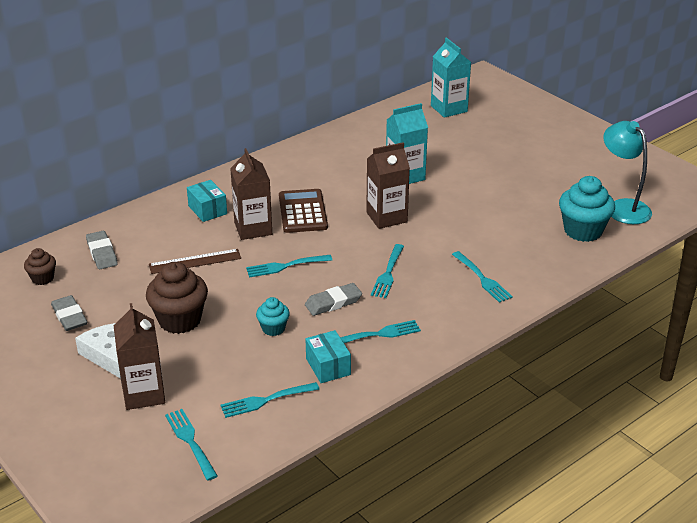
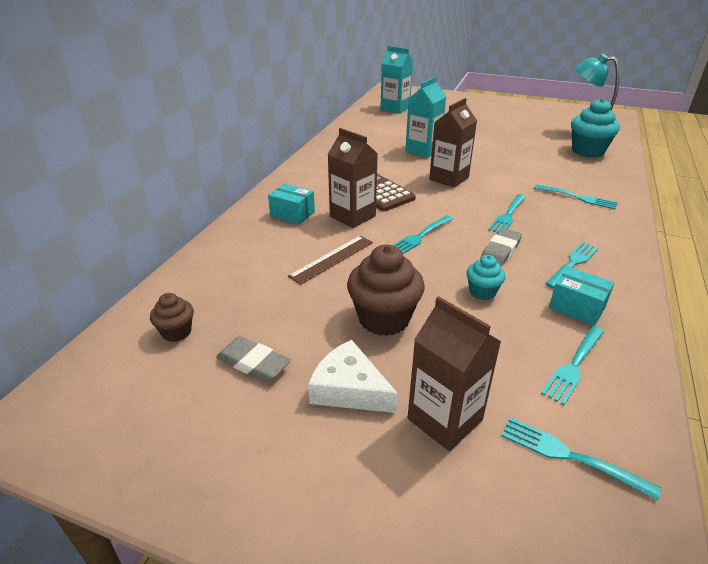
camera: 30 degrees left, 0 degrees up
(102, 253) = (224, 282): grey eraser -> none
(388, 273) = (508, 215): turquoise fork -> turquoise fork turned 45 degrees clockwise

